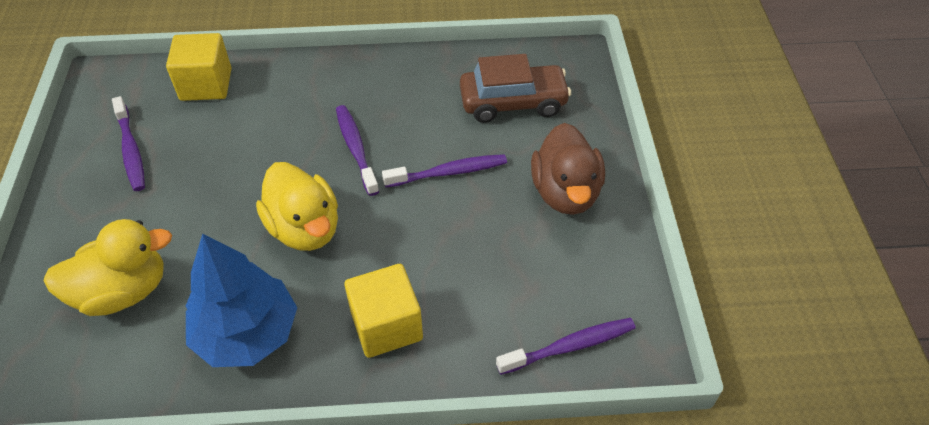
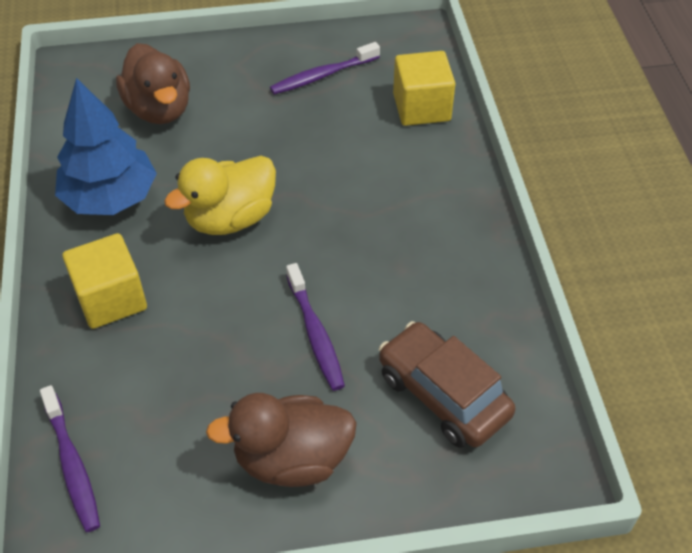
camera: 85 degrees right, 0 degrees up
(123, 291) = (159, 109): yellow duck -> brown duck
(356, 148) = (343, 244): purple toothbrush -> none
(513, 102) = (443, 394): brown car -> brown car turned 150 degrees clockwise

